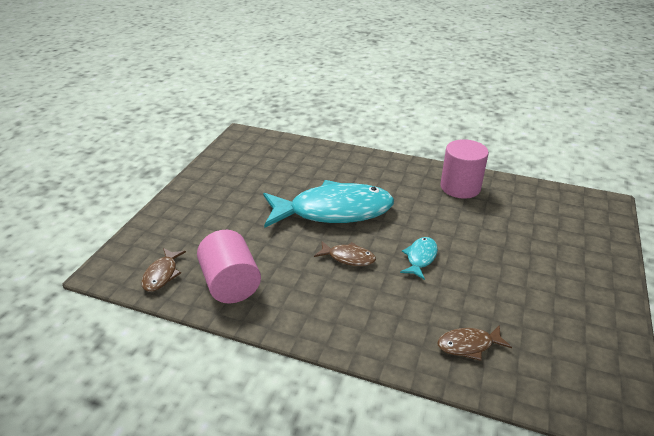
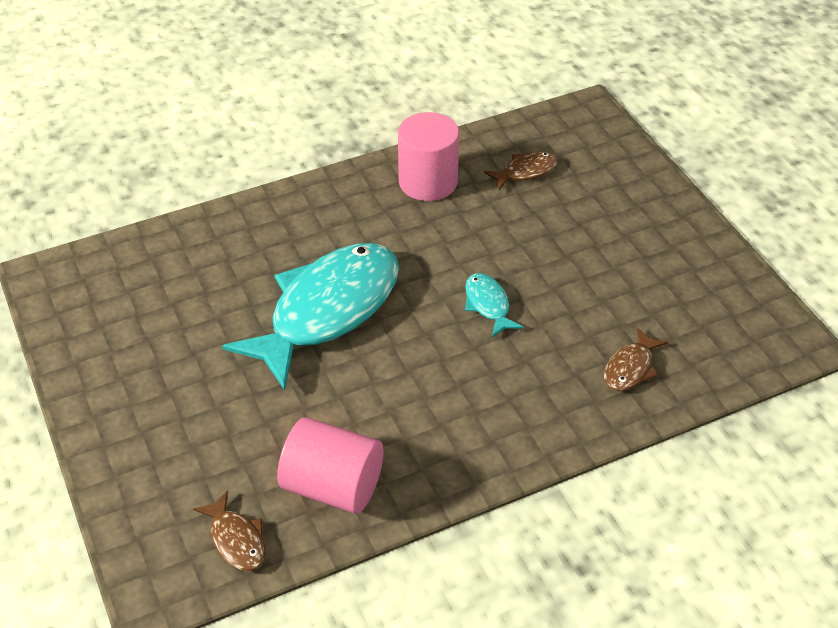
camera: 45 degrees left, 10 degrees up
(348, 258) = (417, 358): brown fish -> brown fish (525, 172)

